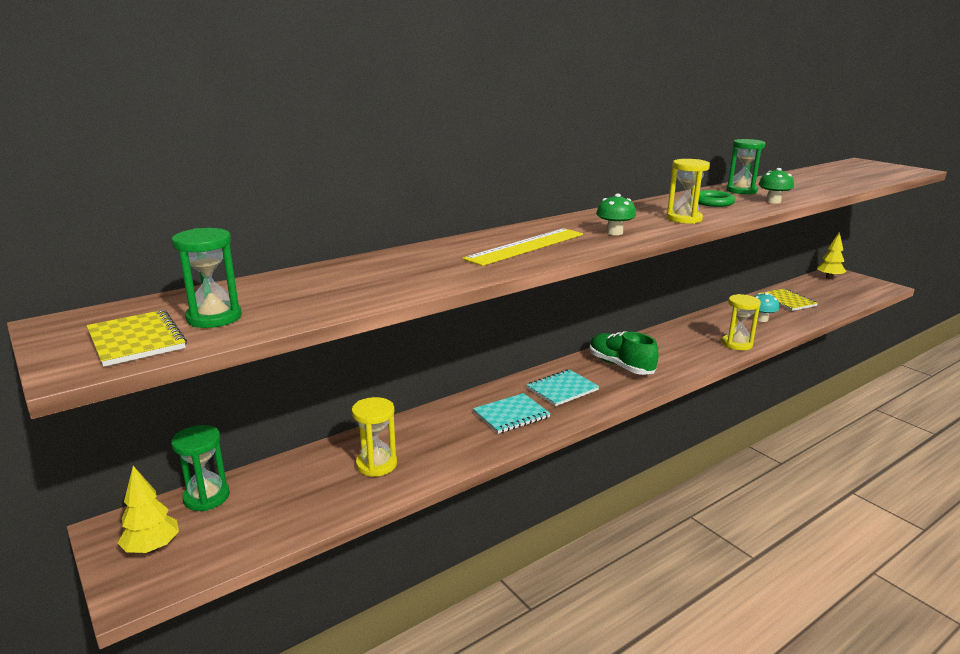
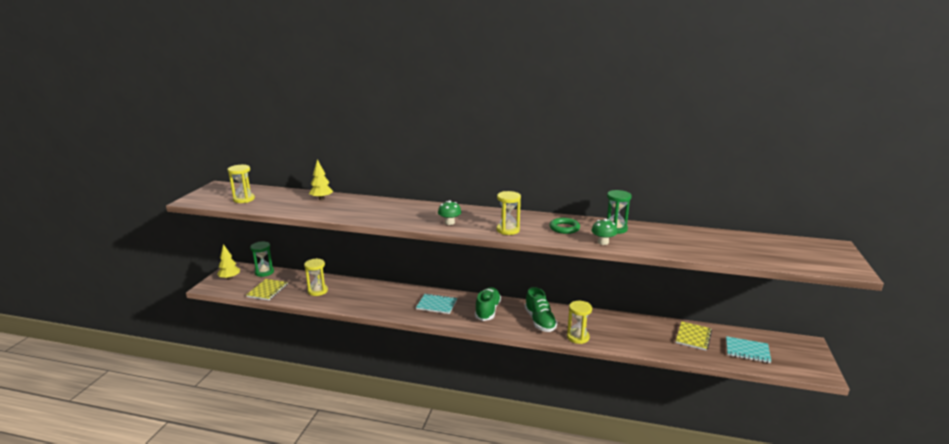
camera: 50 degrees right, 0 degrees up
(136, 340) = (215, 198): yellow notebook -> yellow notebook (267, 290)
(214, 318) = (244, 199): green hourglass -> yellow hourglass
(511, 415) = (393, 302): turquoise notebook -> turquoise notebook (747, 351)
(526, 246) = (394, 213): yellow ruler -> none
(681, 349) = (540, 321): none -> green shoe
(761, 319) = (637, 335): turquoise mushroom -> none
(829, 277) = (786, 343): yellow tree -> yellow tree (322, 199)

